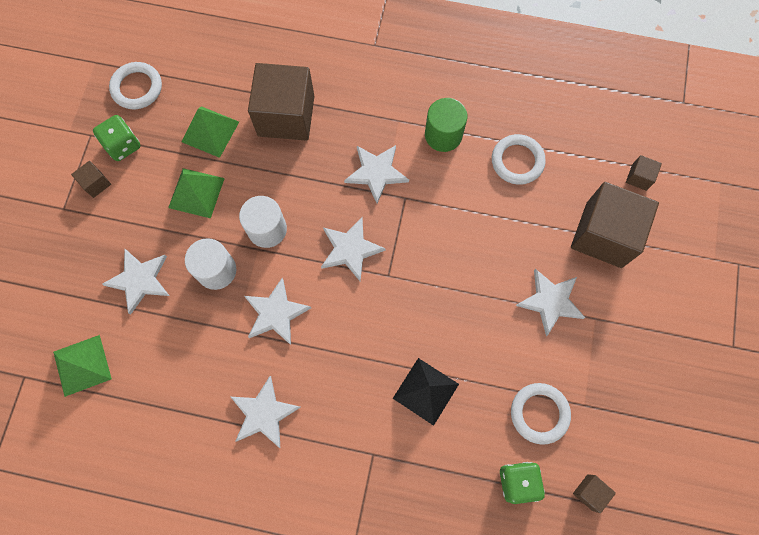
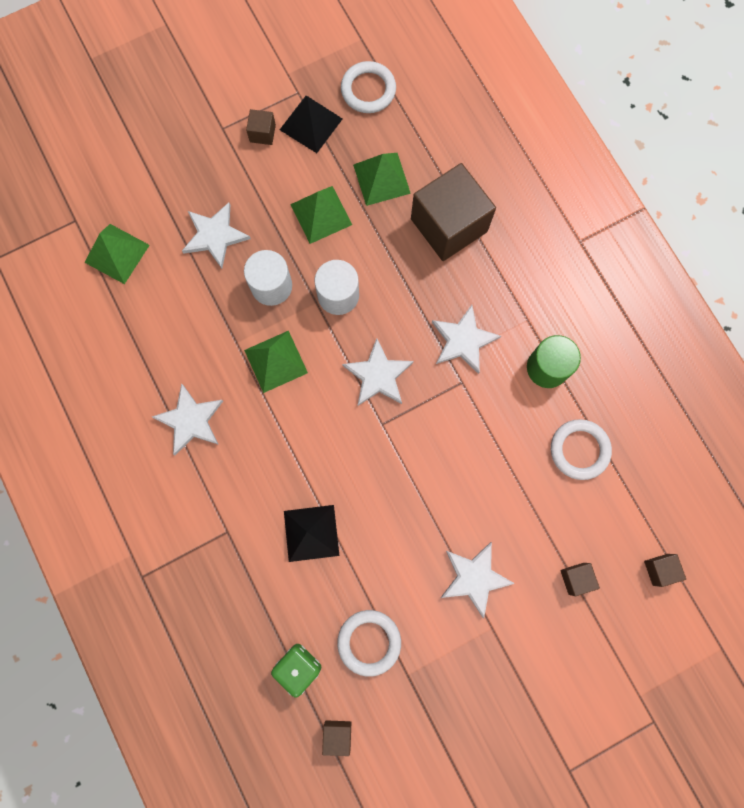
camera: 50 degrees right, 5 degrees up
(123, 145) = (311, 124): green dice -> black pyramid
(276, 313) = (276, 361): white star -> green pyramid
(604, 235) = (576, 578): brown cube -> brown cube, size x0.42

